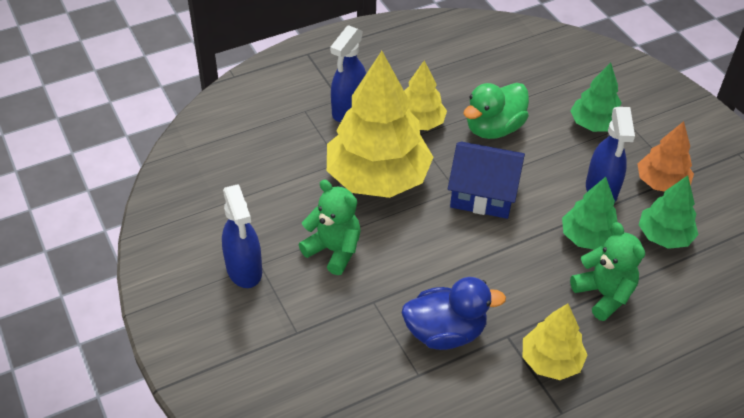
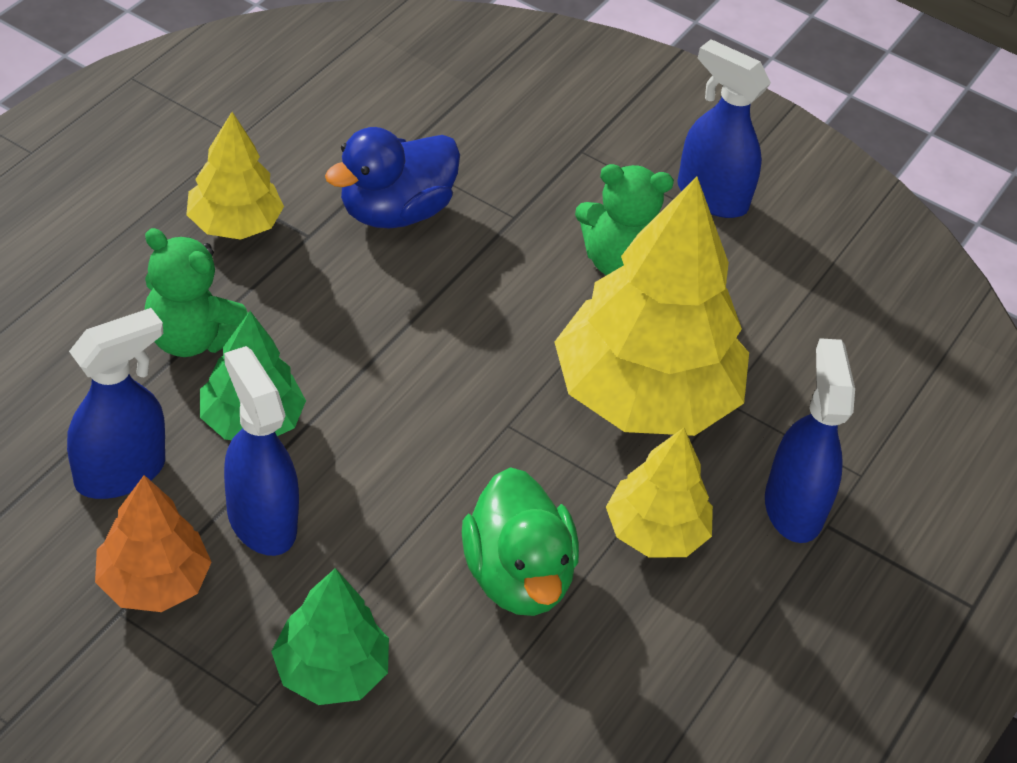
camera: 145 degrees right, 0 degrees up
(483, 193) = (461, 434): blue house -> none
(493, 128) = (517, 576): green duck -> green duck turned 150 degrees clockwise
(664, 236) = (121, 472): green tree -> blue spray bottle

